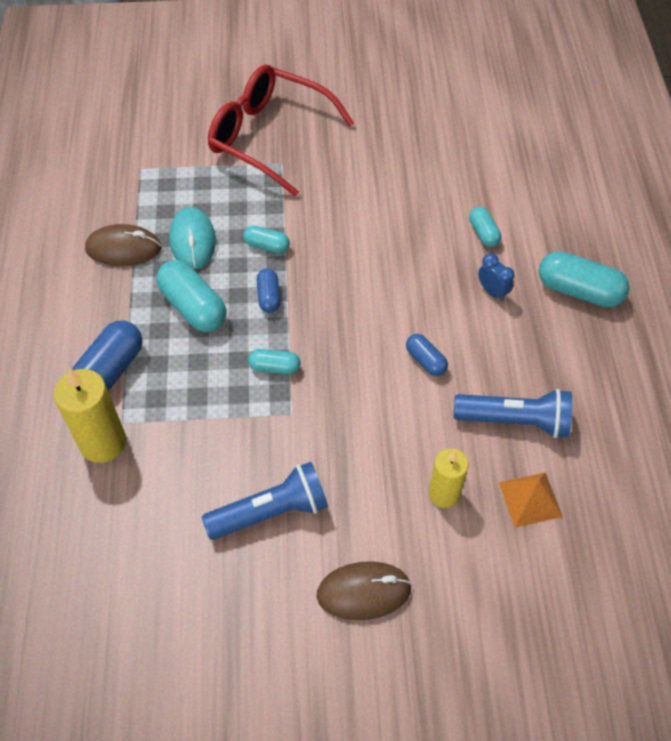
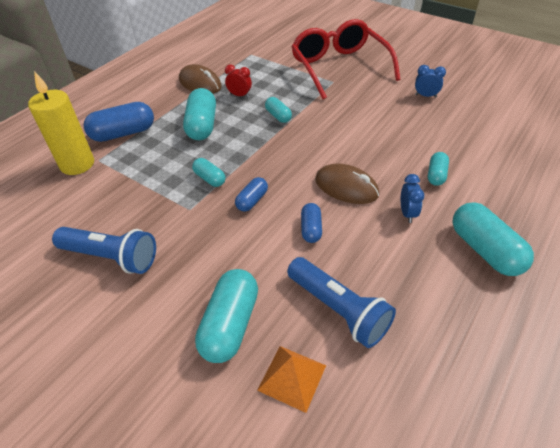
camera: 40 degrees right, 10 degrees down
(193, 241) = (239, 95): turquoise mouse -> red clock
(269, 296) = (249, 141): blue capsule -> blue capsule (252, 200)
(364, 592) = (102, 351): brown mouse -> brown mouse (346, 187)
(396, 134) = (425, 96): none -> blue clock
(444, 494) = (230, 325): yellow candle -> turquoise capsule

